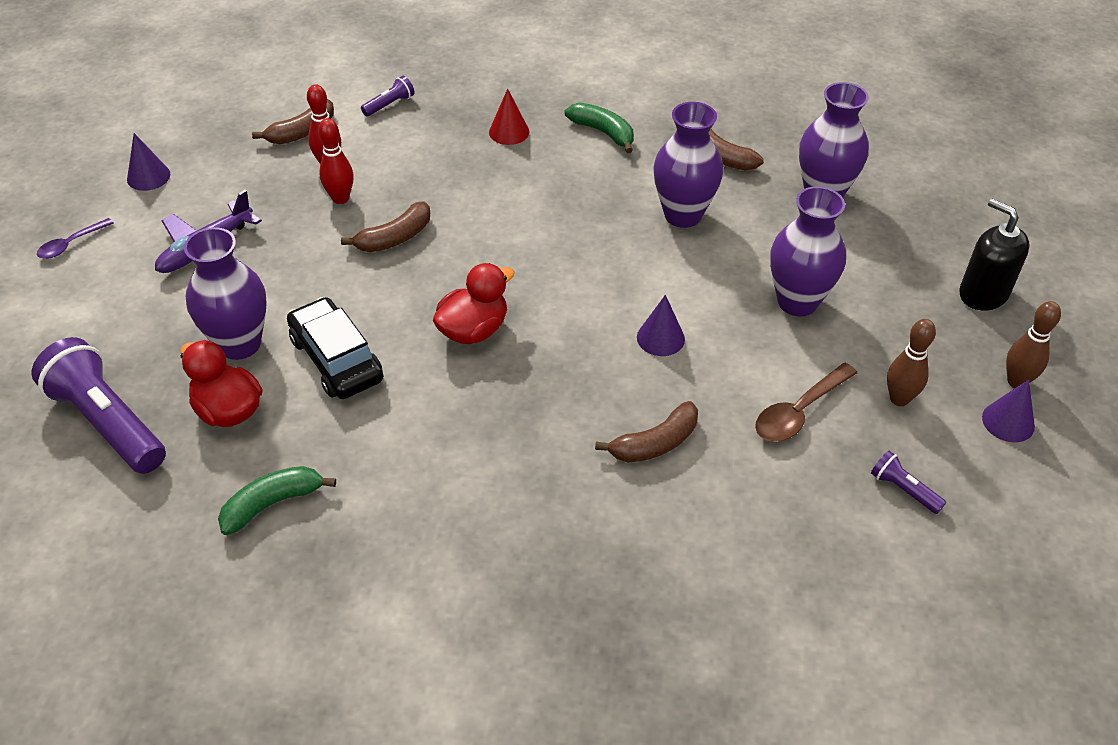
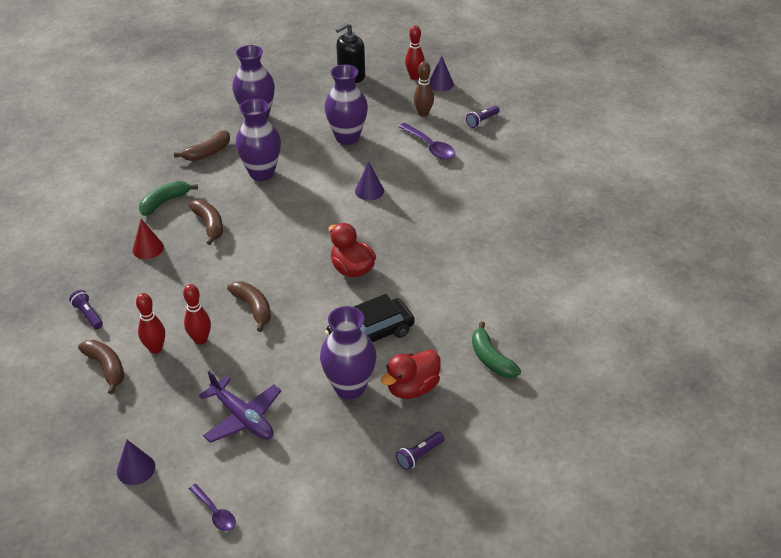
camera: 85 degrees left, 5 degrees down
(107, 422) = (419, 455): purple flashlight -> purple flashlight, size x0.45
(655, 443) = (449, 199): brown banana -> brown banana (209, 225)
(799, 412) = (430, 147): brown spoon -> purple spoon
(1016, 381) = (414, 77): brown bowling pin -> red bowling pin

